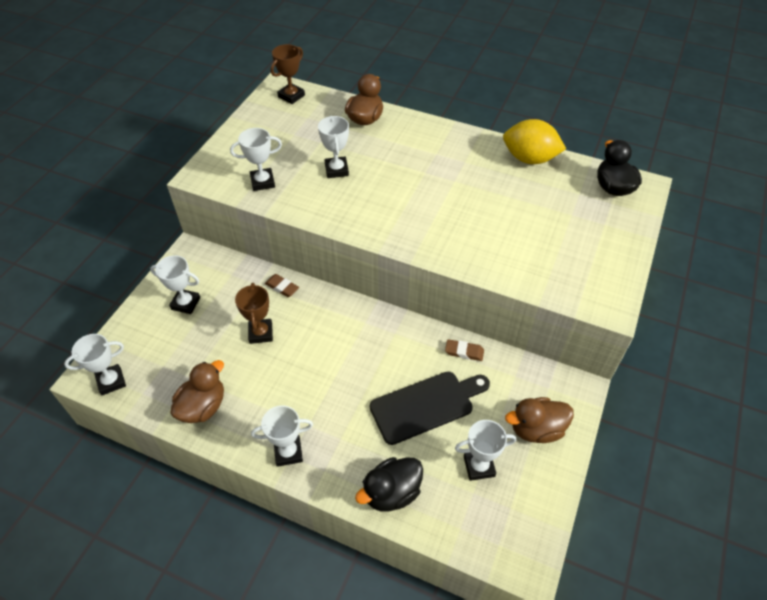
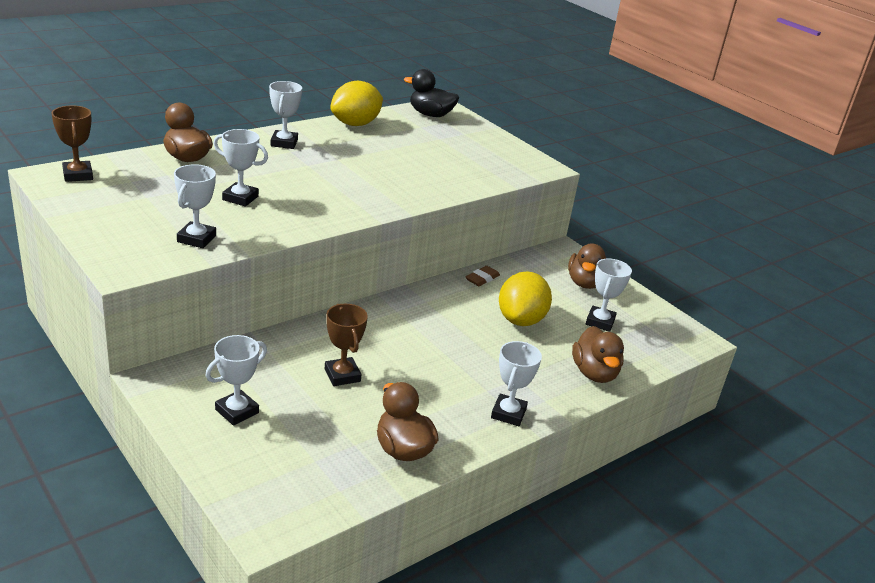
camera: 65 degrees left, 20 degrees down
(111, 381) = (296, 511): white trophy -> white trophy (284, 143)
(261, 333) = (342, 375): brown trophy -> brown trophy turned 45 degrees clockwise
(282, 287) = (294, 338): brown eraser -> none
(391, 492) = (594, 373): black duck -> brown duck
(426, 405) = (521, 320): black cutting board -> yellow lemon

